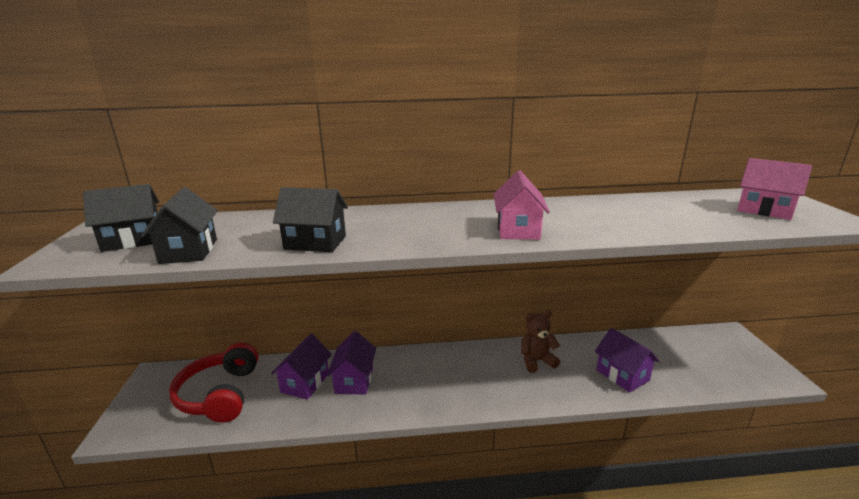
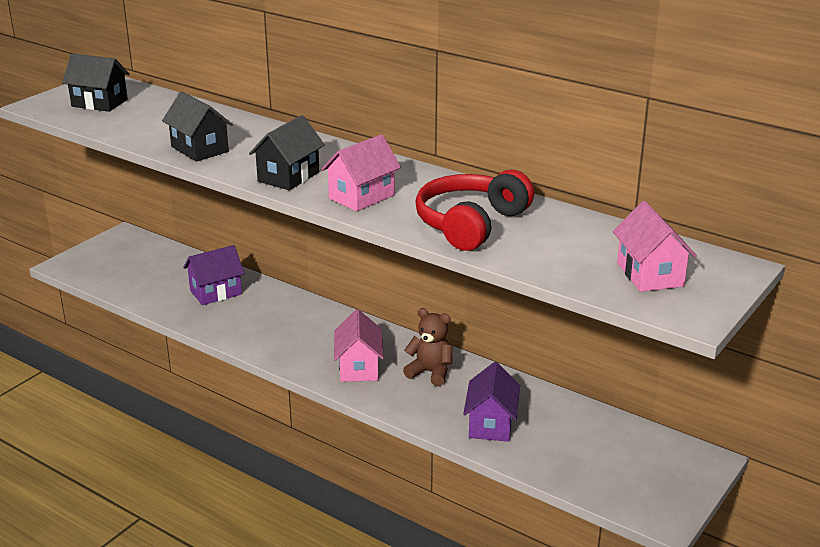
camera: 40 degrees right, 5 degrees up
(189, 251) = (117, 125): black house -> black house (288, 177)
(220, 394) = (149, 271): red headphones -> red headphones (470, 224)
(354, 380) = (253, 309): purple house -> none
(492, 383) = (359, 367): none -> pink house

